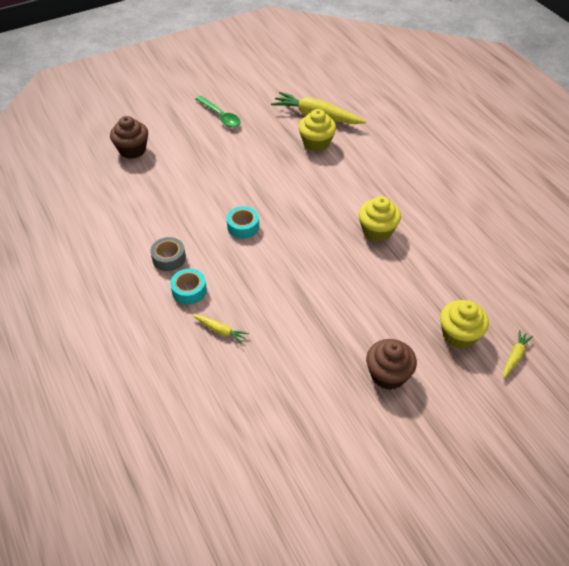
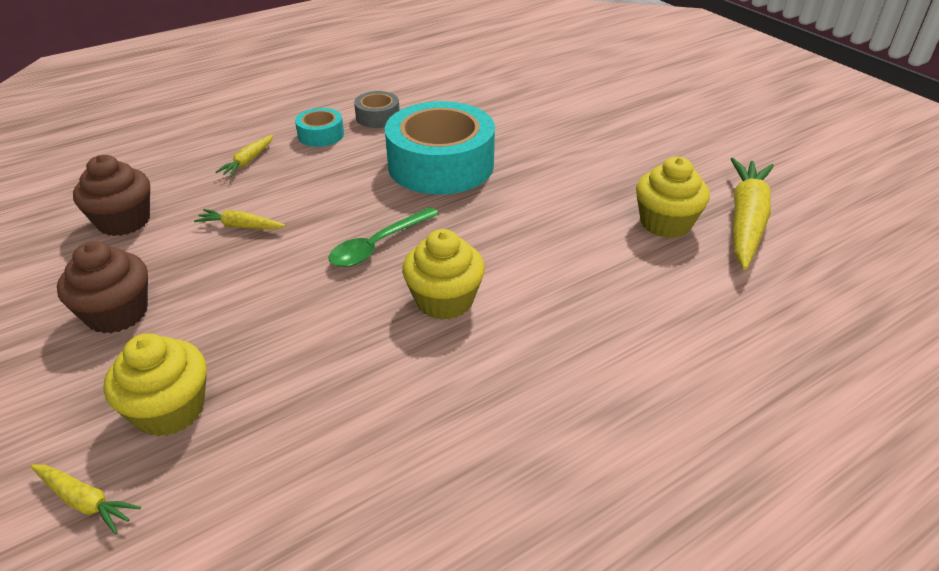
camera: 85 degrees right, 10 degrees down
(132, 150) = (576, 75): brown cupcake -> brown cupcake (124, 221)
(220, 116) = (686, 129): green spoon -> green spoon (378, 245)
(243, 226) = (441, 165): turquoise tape -> turquoise tape, size x2.19
(303, 325) = (240, 226): none -> yellow carrot

